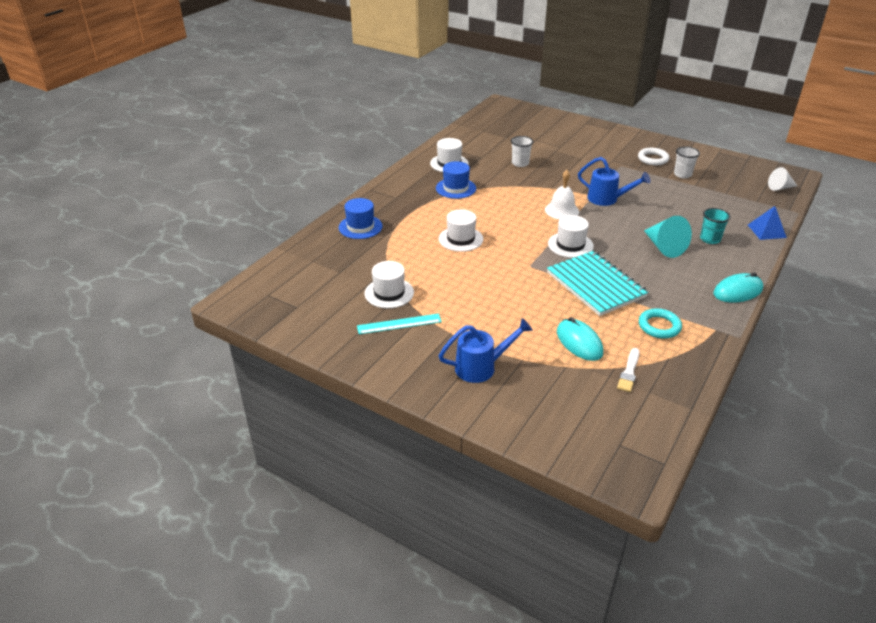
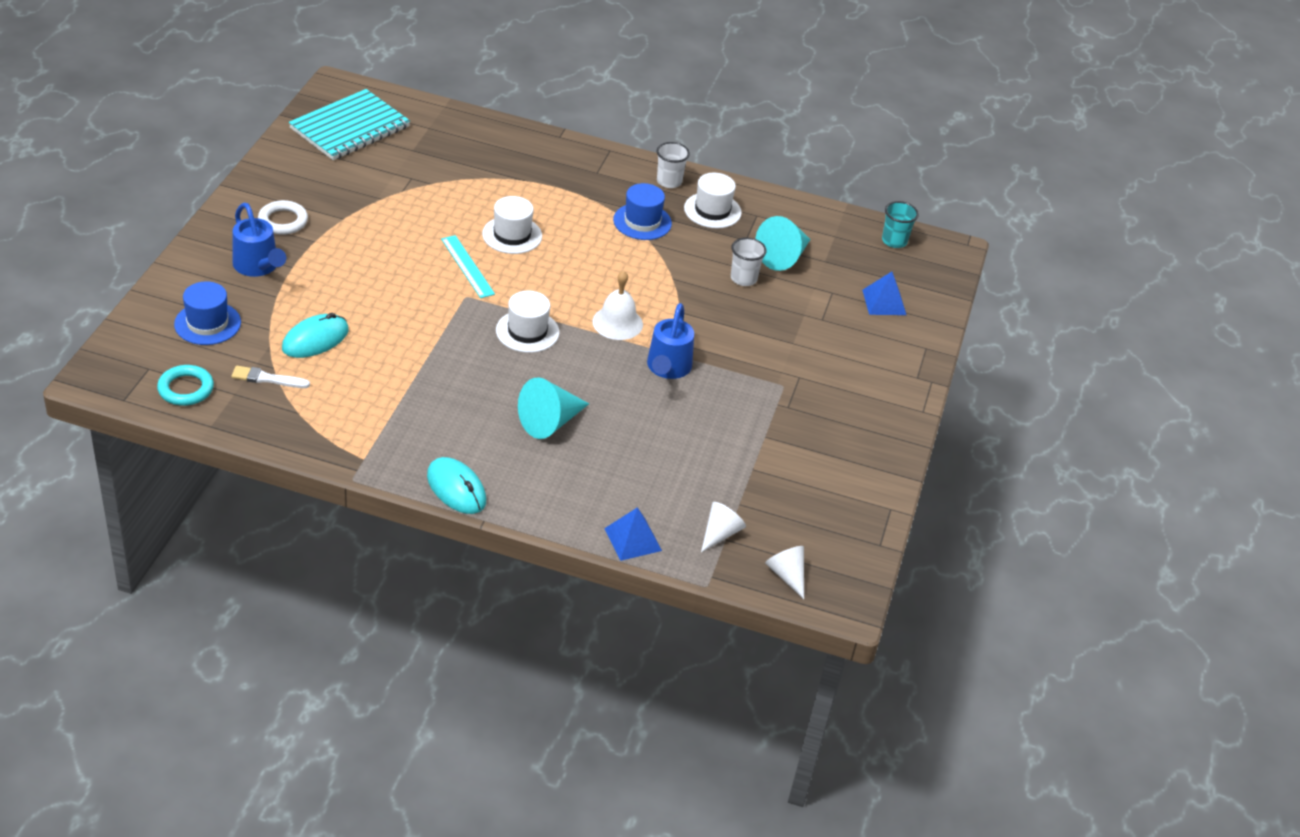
camera: 70 degrees right, 5 degrees up
(360, 227) = (514, 153): blue hat -> blue hat (207, 323)
(389, 293) = (379, 190): white hat -> none
(399, 324) = (323, 203): turquoise ruler -> turquoise ruler (467, 266)
(500, 148) = (783, 257): none -> turquoise cone
(546, 127) = (884, 302): none -> blue pyramid
(595, 285) = (438, 354): turquoise notebook -> turquoise notebook (350, 127)
(653, 159) = (825, 424): white ring -> white ring (283, 221)
(659, 326) = (360, 408): turquoise ring -> turquoise ring (186, 389)
(682, 174) = (784, 456): white cup -> white cup (669, 181)
(710, 239) = (587, 472): turquoise cup -> turquoise cup (894, 241)
(752, 202) = (720, 533): none -> white cone

